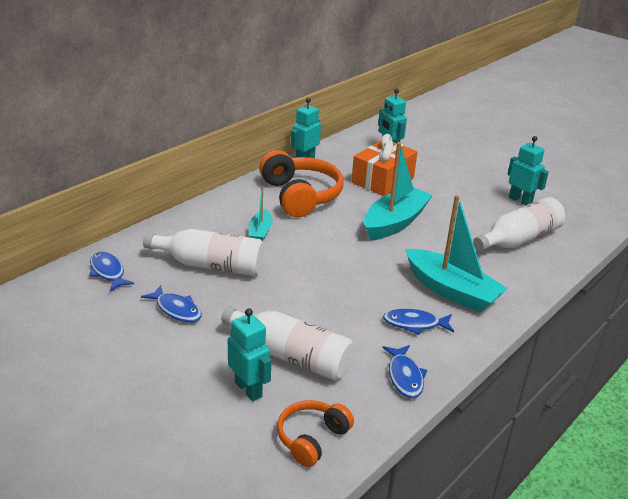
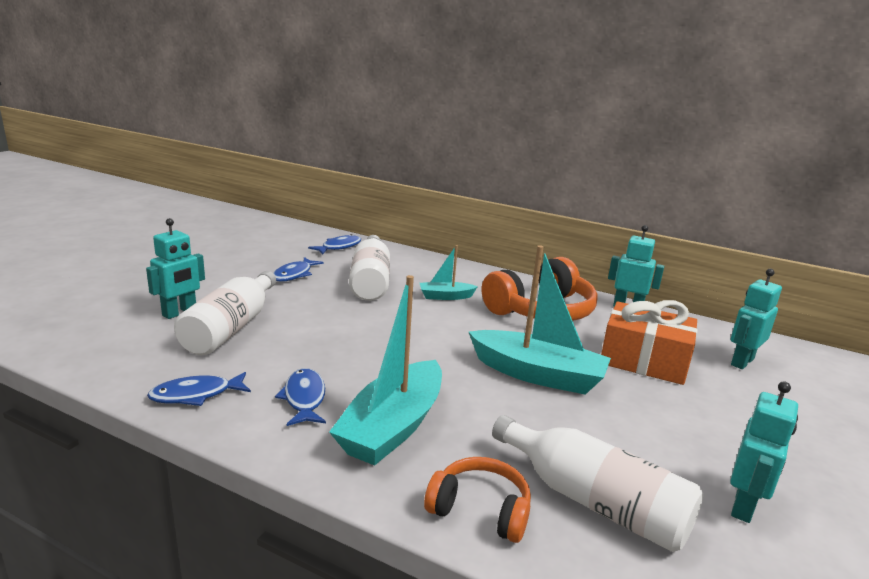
camera: 75 degrees right, 10 degrees down
(312, 439) = (102, 346): orange headphones -> orange headphones (480, 510)

